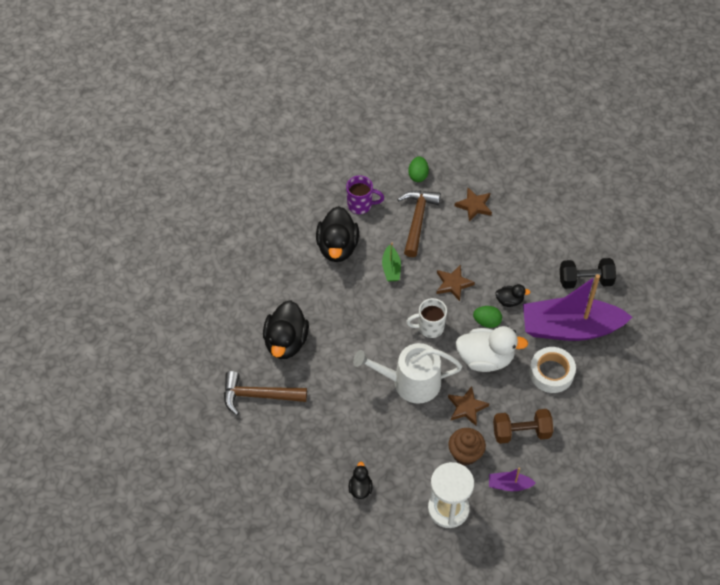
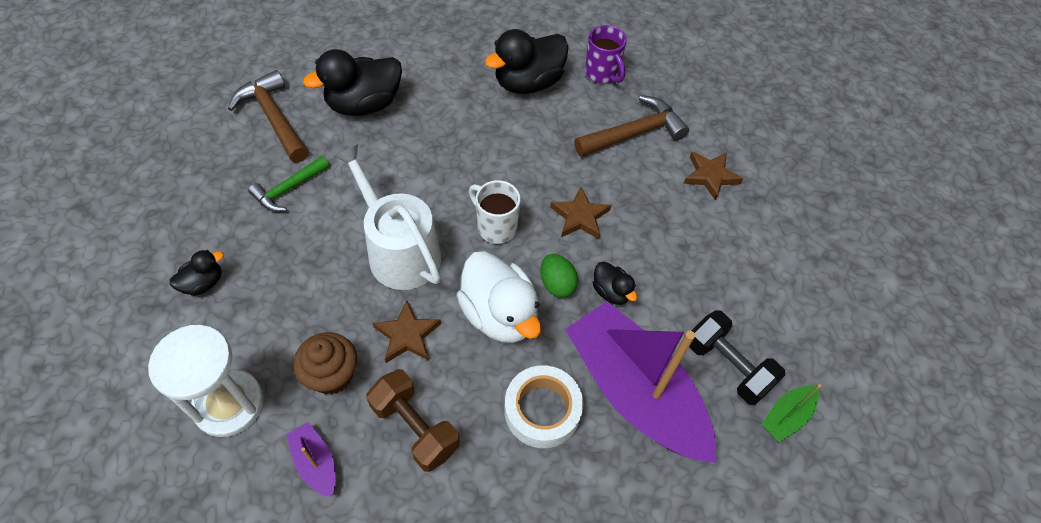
camera: 50 degrees right, 0 degrees up
(323, 415) = (288, 189): none -> green hammer
(391, 268) = (545, 144): green boat -> green boat (786, 416)
(418, 175) = (694, 101): green egg -> none

